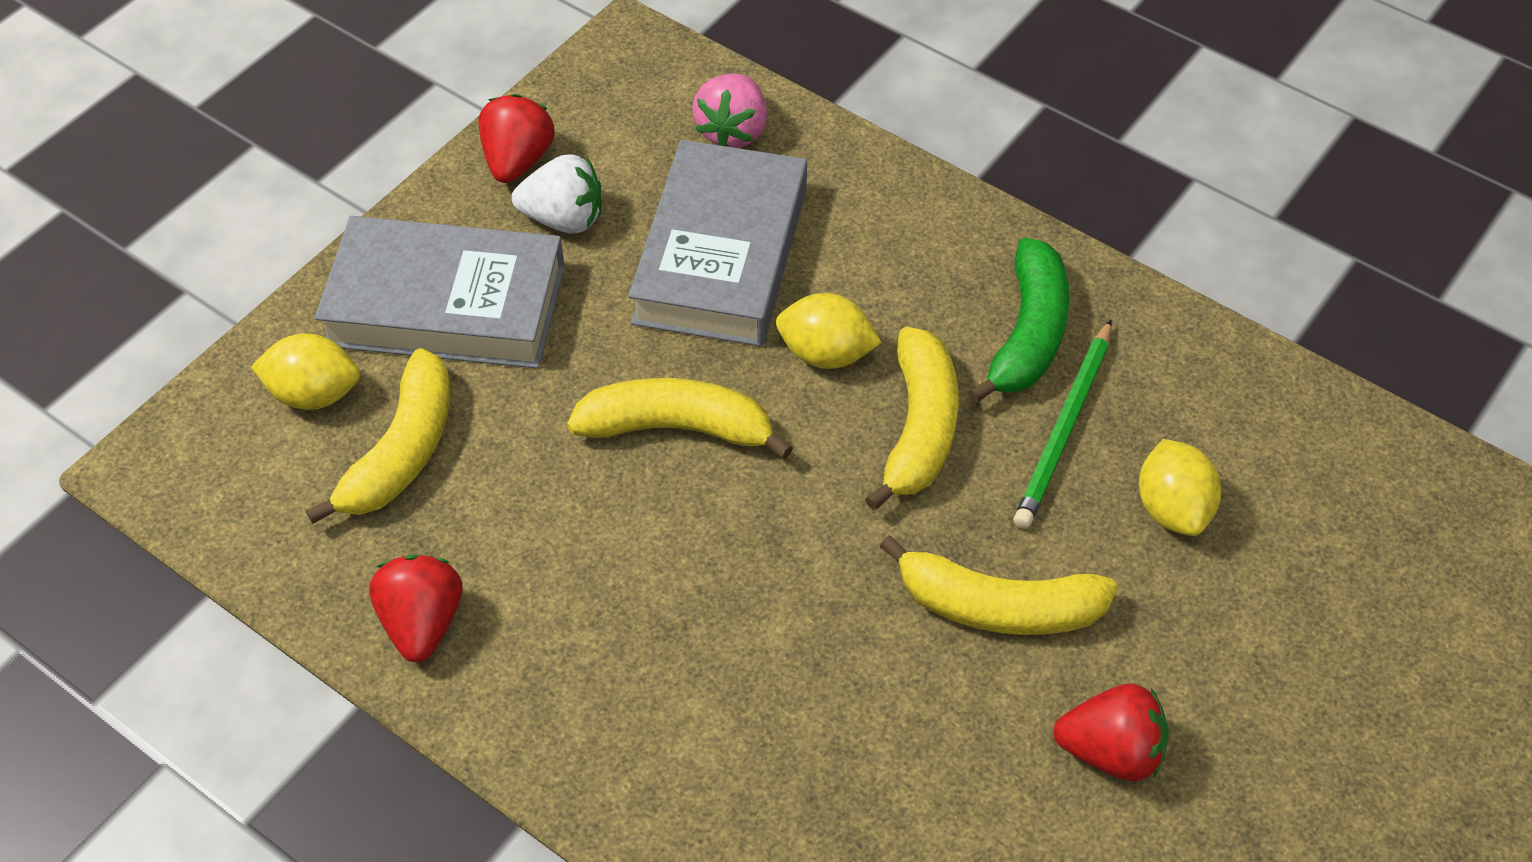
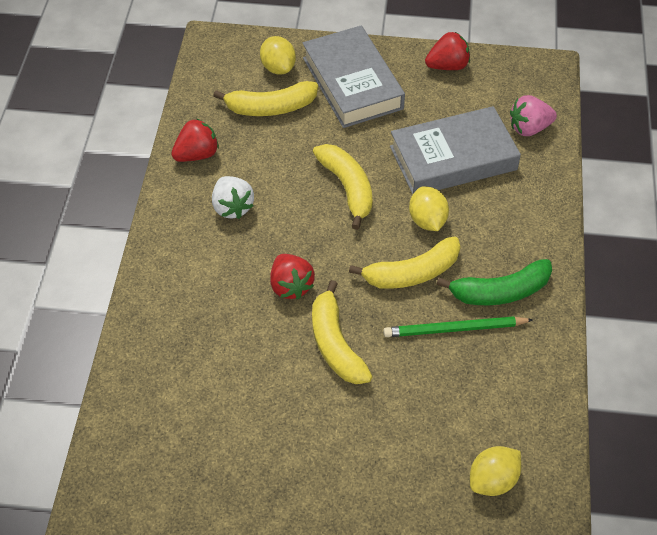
camera: 60 degrees right, 0 degrees up
(564, 219) = (428, 96): white strawberry -> white strawberry (232, 207)
(1110, 751) = (287, 418): red strawberry -> red strawberry (290, 286)
(1172, 508) = (439, 392): yellow lemon -> yellow lemon (493, 480)

